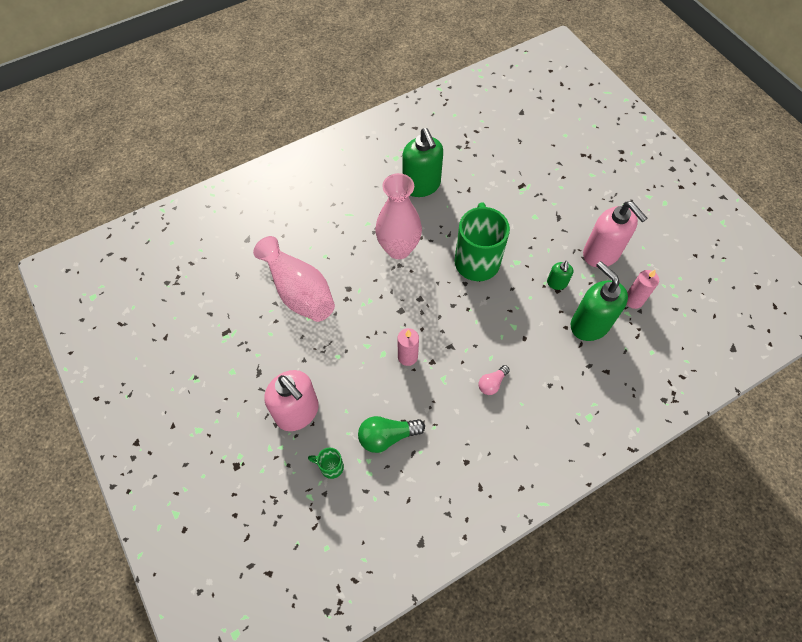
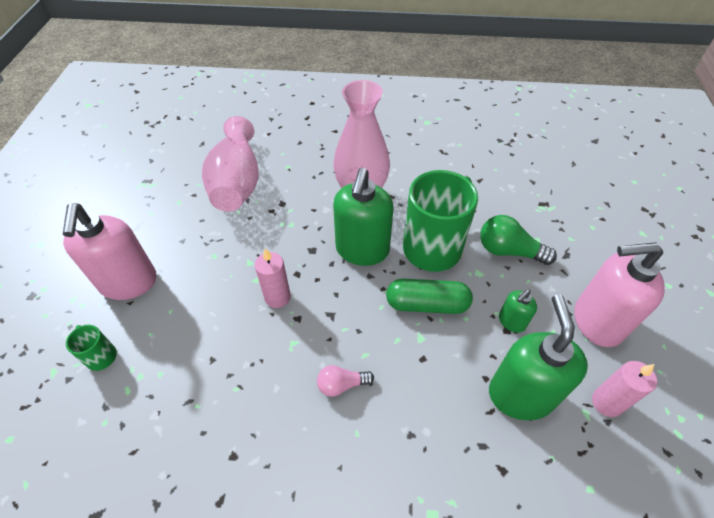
camera: 35 degrees right, 10 degrees down
(387, 436) = (181, 364): green light bulb -> green light bulb (508, 251)
(421, 185) = (432, 154): green soap dispenser -> green soap dispenser (362, 250)
(502, 302) = (427, 304): none -> green capsule
(601, 254) = (596, 322): pink soap dispenser -> pink soap dispenser turned 90 degrees clockwise

